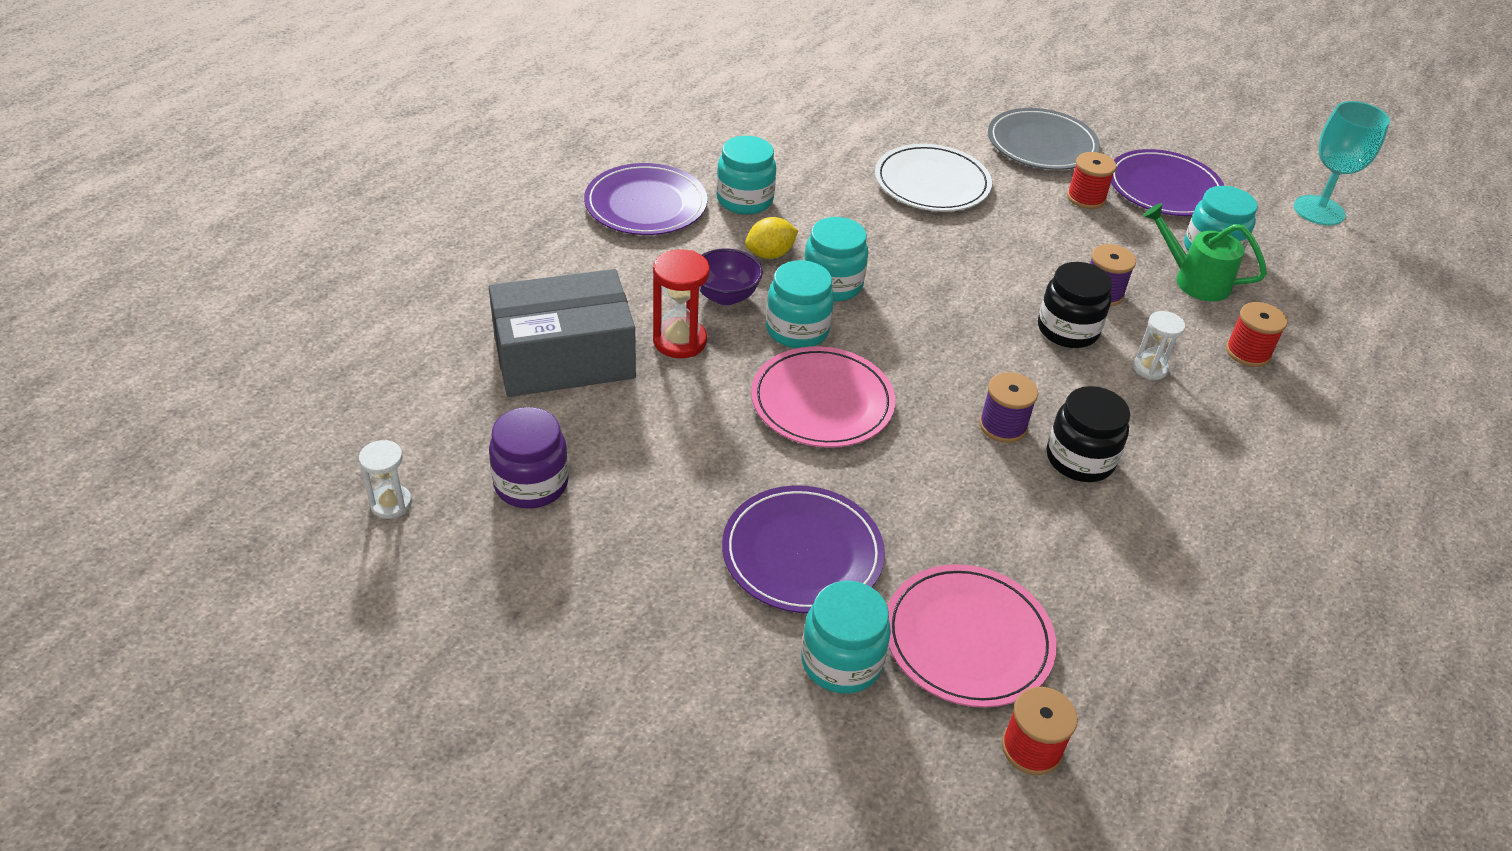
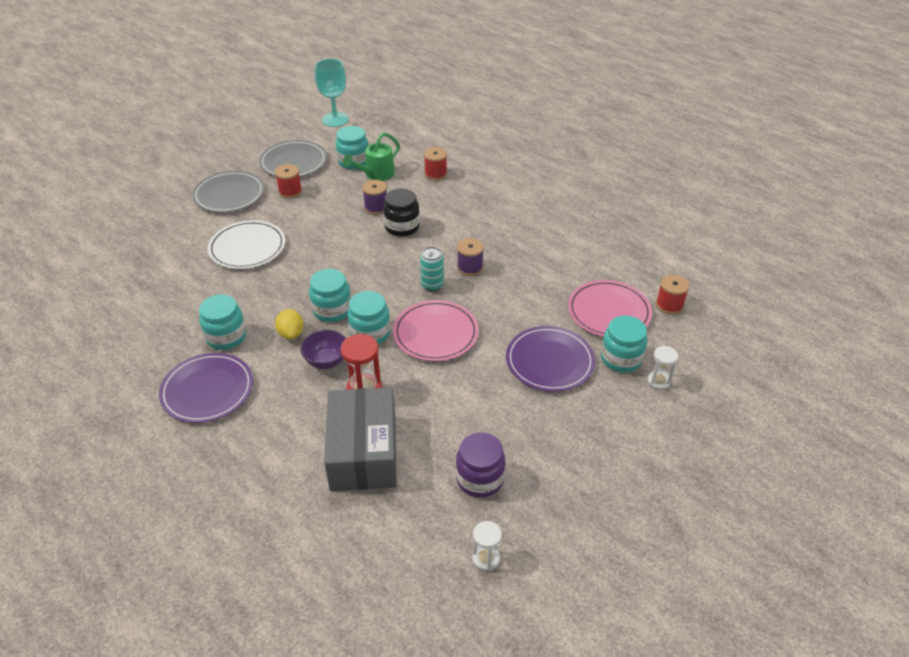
camera: 75 degrees left, 0 degrees up
(935, 384) = (432, 285): none -> turquoise can
(1080, 459) = (498, 247): black jar -> none
(1149, 368) = (439, 207): white hourglass -> white hourglass (658, 381)
(1164, 188) = (293, 162): purple plate -> grey plate

